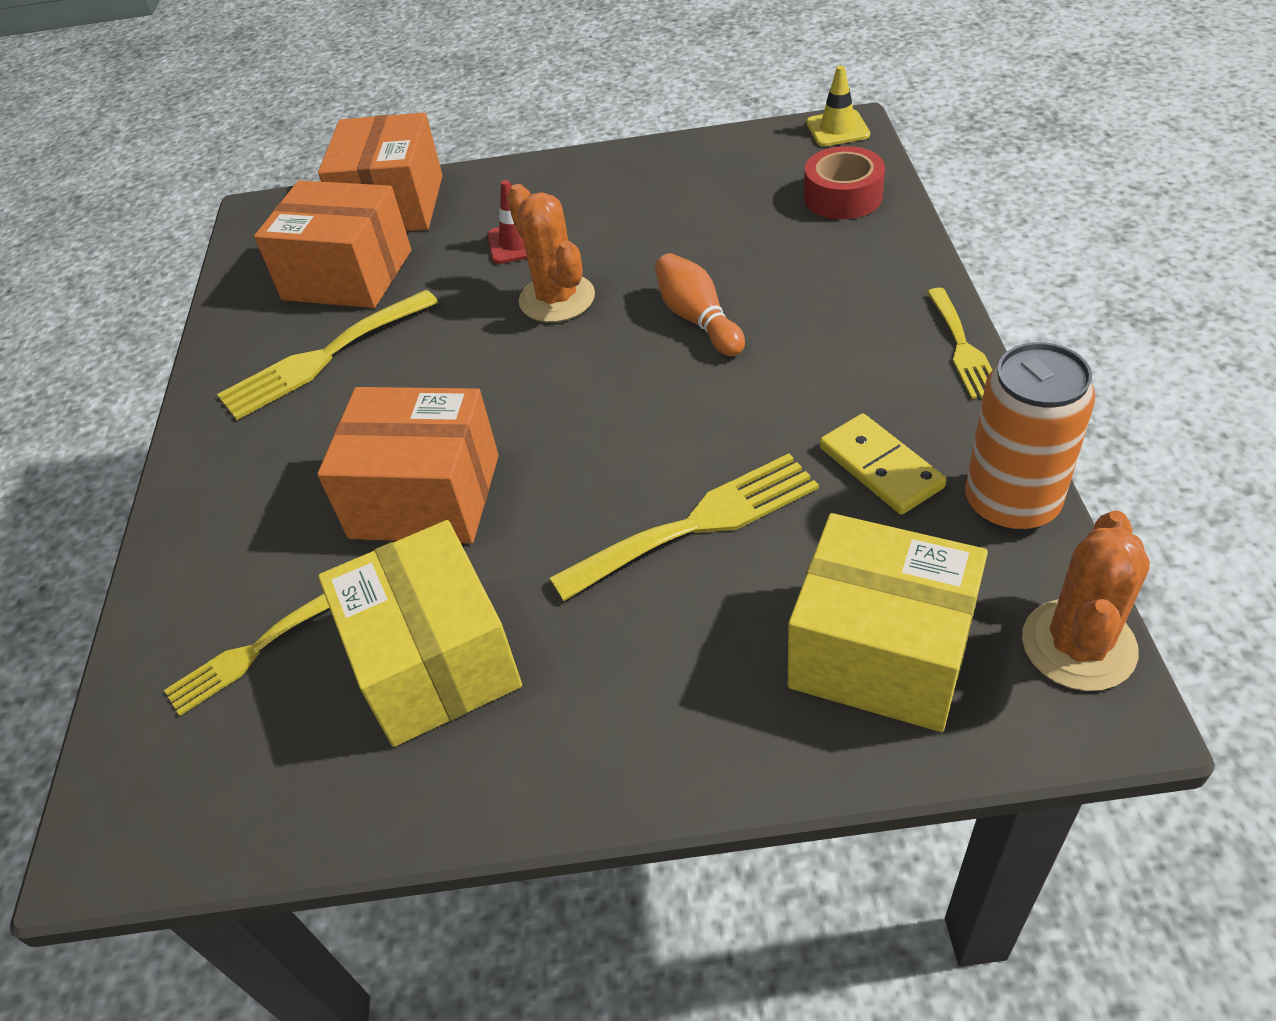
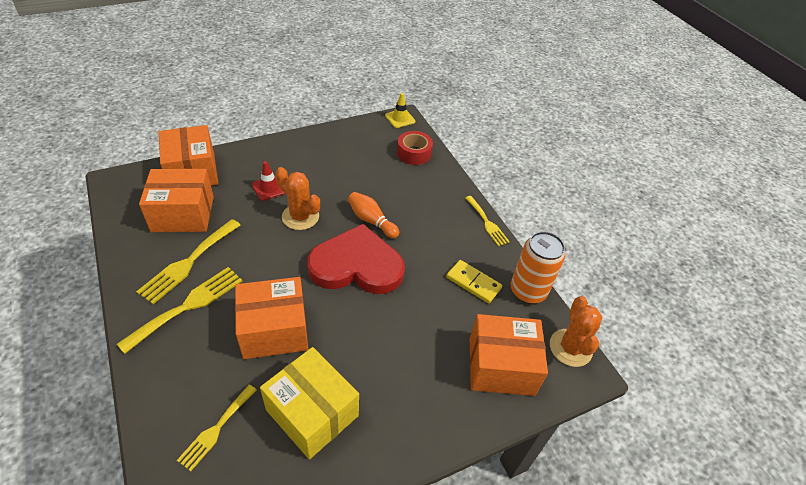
camera: 30 degrees left, 0 degrees up
(633, 400) = (356, 265): none -> red heart
(698, 524) = (407, 322): yellow fork -> yellow fork (188, 306)
(881, 652) = (501, 366): yellow box -> orange box

